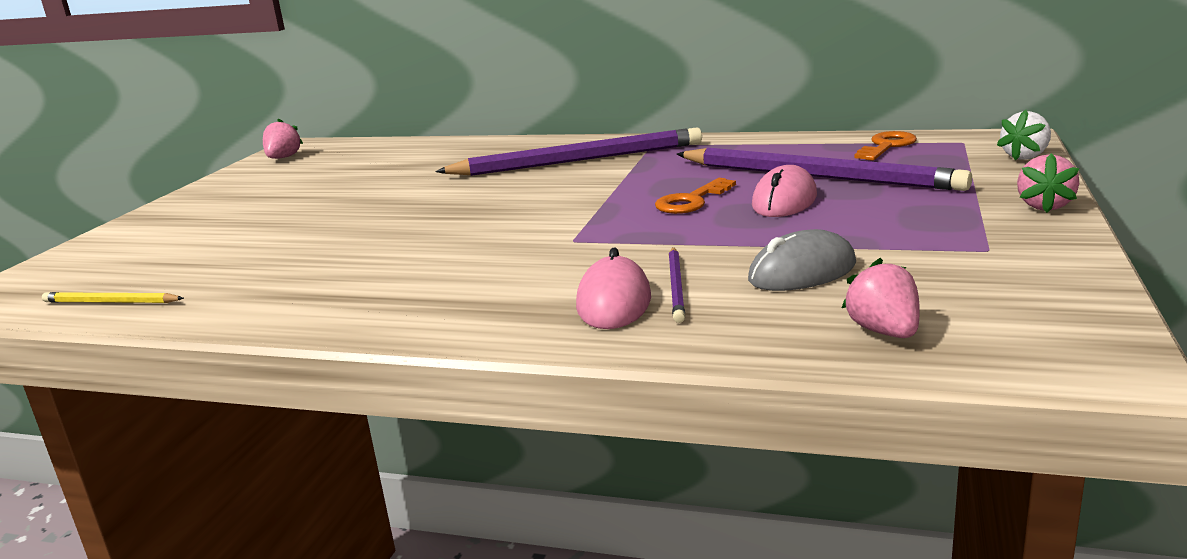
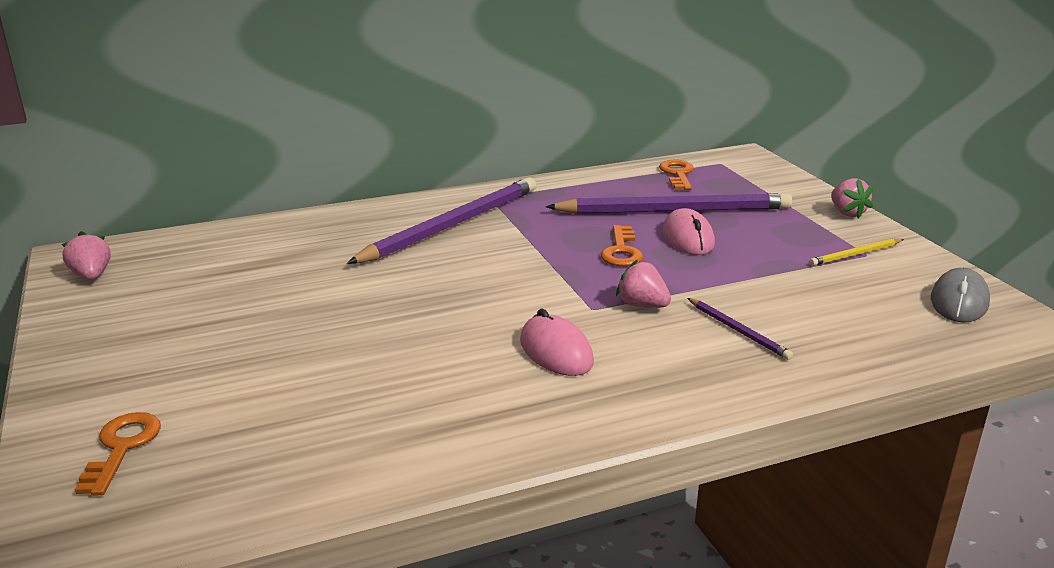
camera: 40 degrees left, 5 degrees up
(109, 256) = (122, 448): none -> orange key
(110, 302) = (252, 496): yellow pencil -> yellow pencil (855, 254)
(614, 302) = (719, 355): pink mouse -> pink mouse (556, 352)
(802, 272) = (795, 298): grey mouse -> grey mouse (959, 302)
(884, 332) = (907, 331): pink strawberry -> pink strawberry (642, 305)
(1025, 156) = (778, 172): white strawberry -> none

